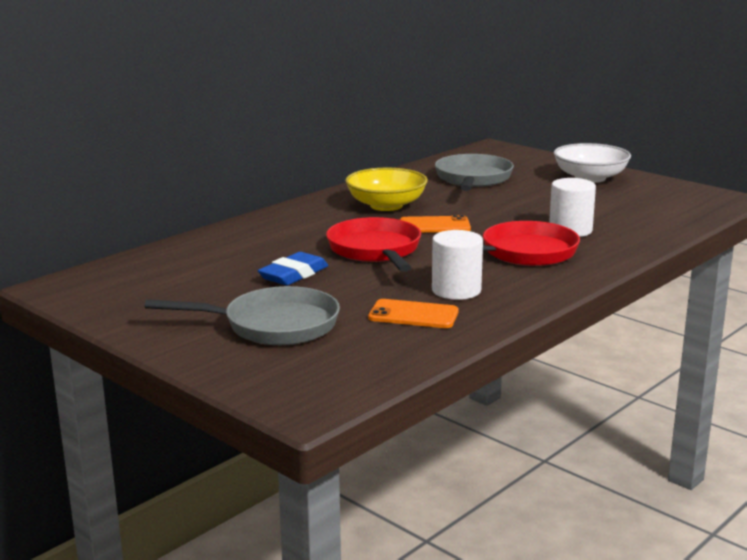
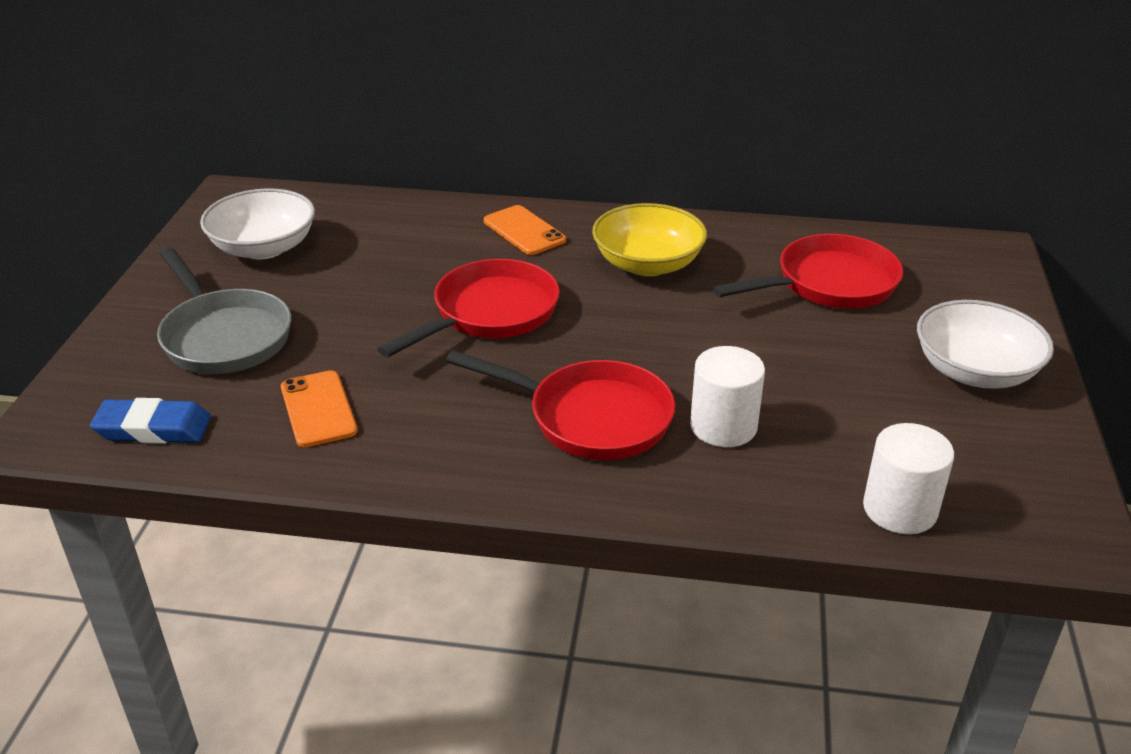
camera: 55 degrees right, 15 degrees up
(166, 292) = (264, 248): none -> white bowl
(294, 274) = (370, 293): blue eraser -> blue eraser (153, 428)
(434, 225) = (617, 320): orange phone -> orange phone (524, 231)
(456, 290) = (417, 411): white cylinder -> white cylinder (900, 509)
(473, 179) = (829, 284): grey pan -> red pan

